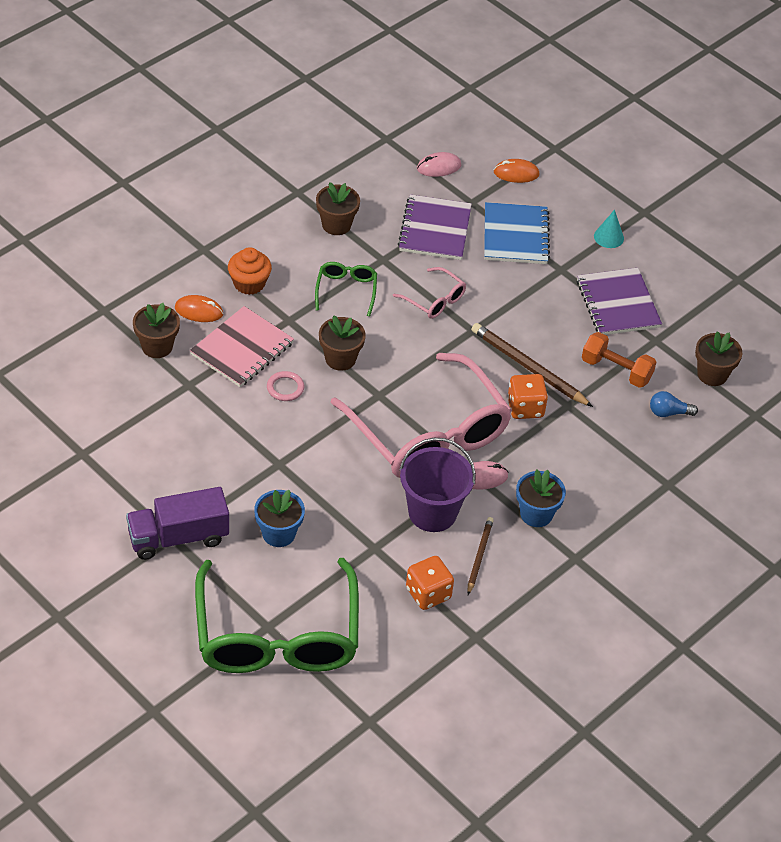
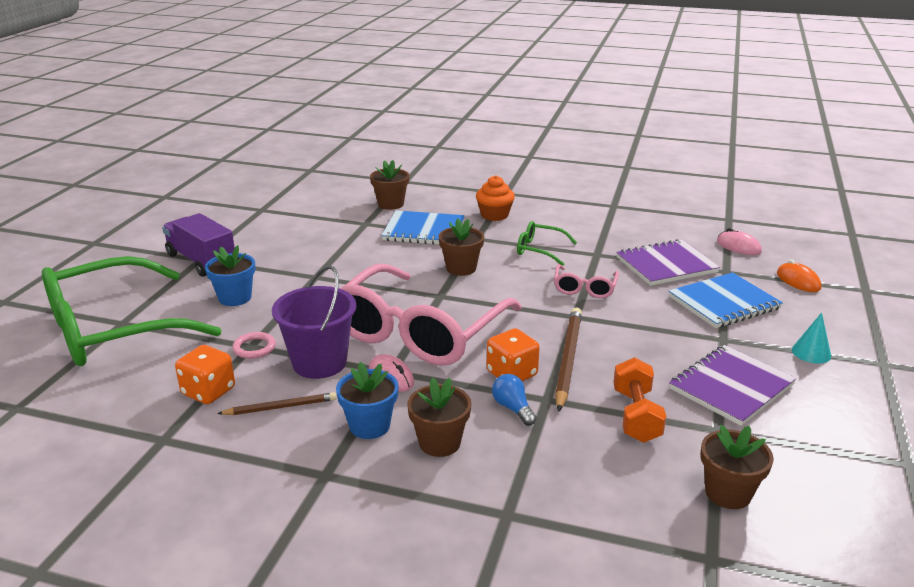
camera: 65 degrees right, 20 degrees down
(199, 311) = (443, 207): orange mouse -> none
(242, 349) = (424, 230): pink notebook -> blue notebook
(285, 388) = (402, 256): pink ring -> pink ring (254, 348)
(336, 225) = (604, 227): brown flower pot -> brown flower pot (439, 443)
(346, 290) = (539, 250): green glasses -> green glasses turned 135 degrees counterclockwise
(669, 413) = (621, 476): blue light bulb -> blue light bulb (513, 408)

